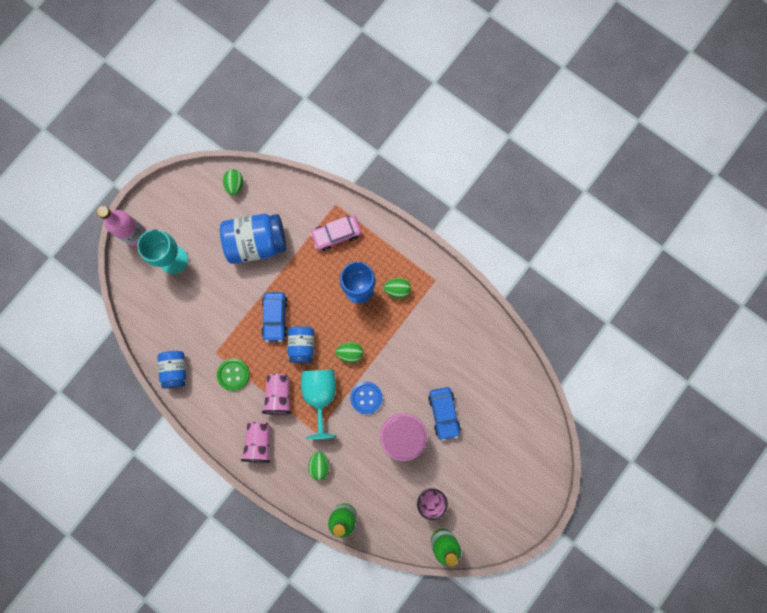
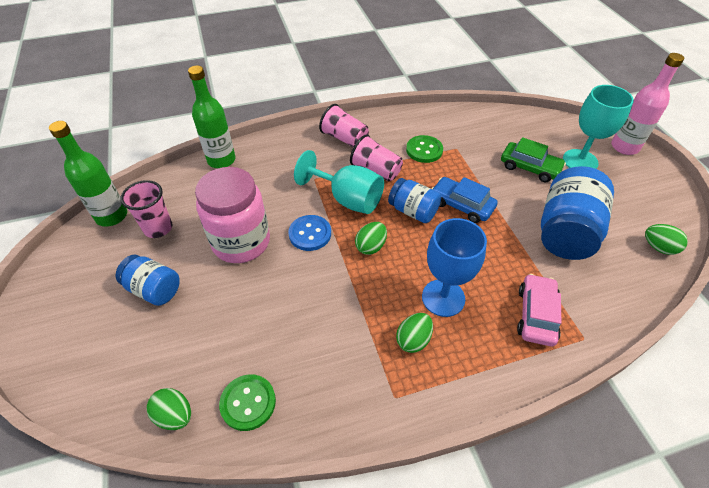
camera: 125 degrees right, 30 degrees down
(175, 370) = (459, 118): blue jar -> blue jar (154, 289)
(204, 291) = (529, 167): none -> green car
(319, 465) = (282, 166): green egg -> green egg (175, 415)
(444, 413) = (222, 295): blue car -> none
(488, 347) = (248, 403): none -> green button

